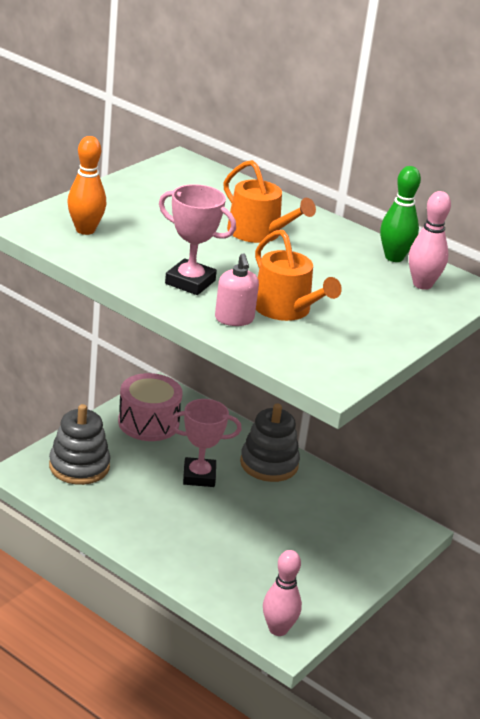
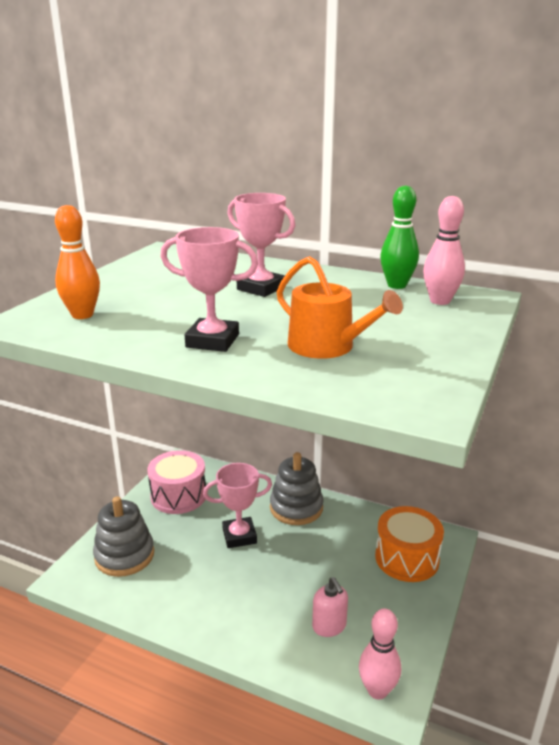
camera: 10 degrees left, 5 degrees down
(234, 319) = (278, 367): pink soap dispenser -> pink soap dispenser (329, 626)
(259, 233) = (261, 288): orange watering can -> pink trophy
(362, 537) = (407, 558): none -> orange drum

